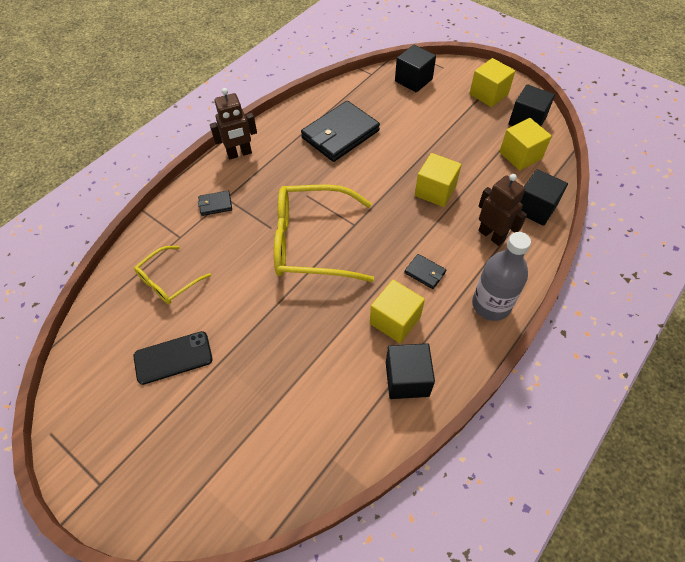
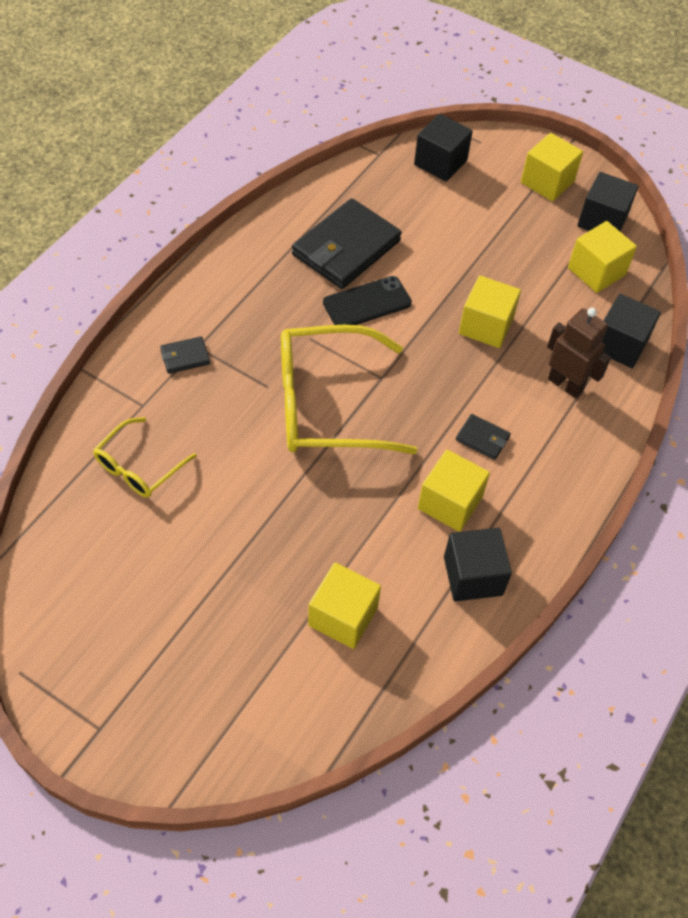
camera: 10 degrees left, 0 degrees up
(173, 358) = (165, 567): black phone -> black phone (367, 303)
(239, 154) = (206, 281): brown robot -> none
(301, 405) = (343, 616): none -> yellow cube
(491, 305) = (571, 476): grey bottle -> none

